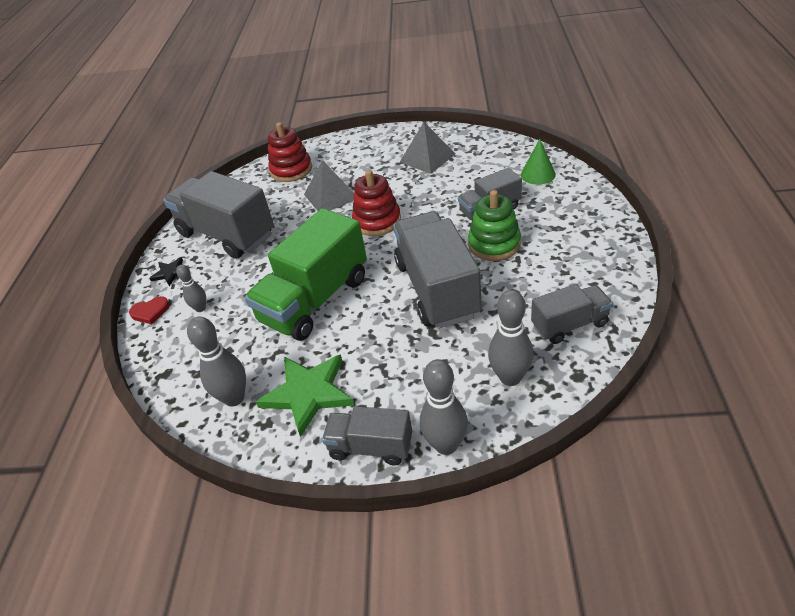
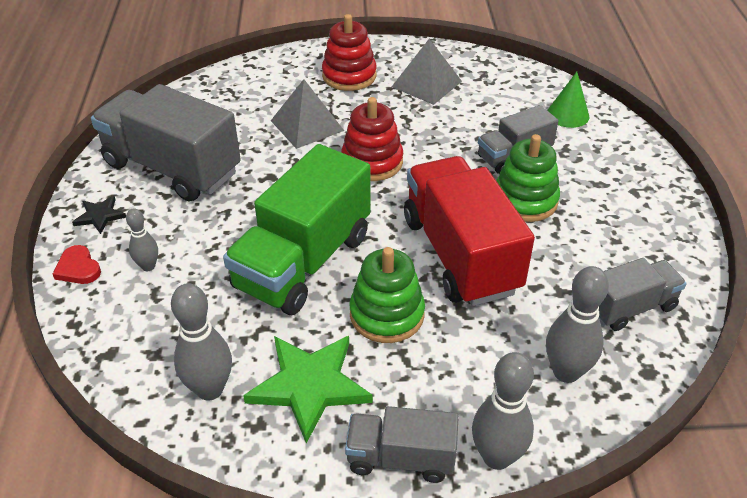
camera: 10 degrees left, 0 degrees up
(150, 312) = (78, 268): red heart -> red heart turned 75 degrees clockwise
(291, 170) = (250, 87): red stacking toy -> red stacking toy (349, 76)
(374, 337) = (387, 314): none -> green stacking toy
(437, 289) = (460, 254): grey truck -> red truck

